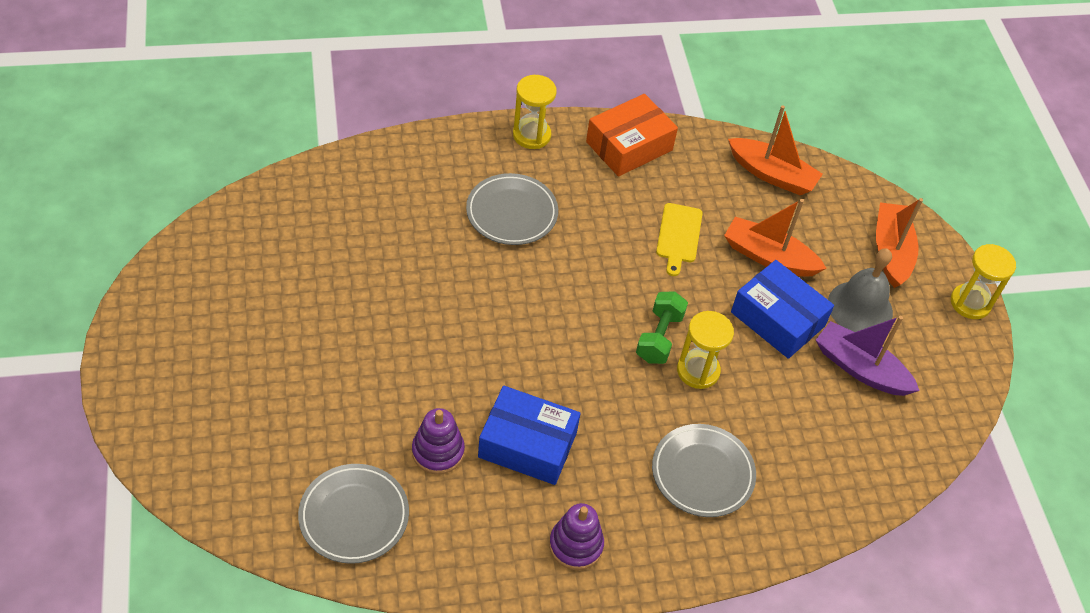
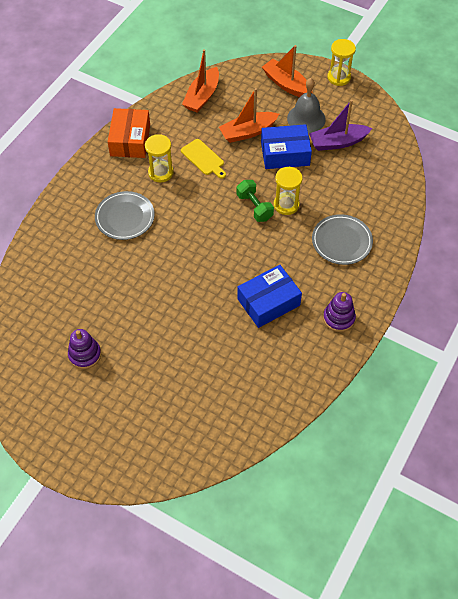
camera: 45 degrees left, 5 degrees up
(354, 516) = (247, 403): grey plate -> none
(438, 451) = (240, 343): purple stacking toy -> purple stacking toy (85, 355)
(531, 135) = (83, 176): yellow hourglass -> yellow hourglass (160, 172)
(772, 174) = (202, 96): orange boat -> orange boat turned 135 degrees clockwise

